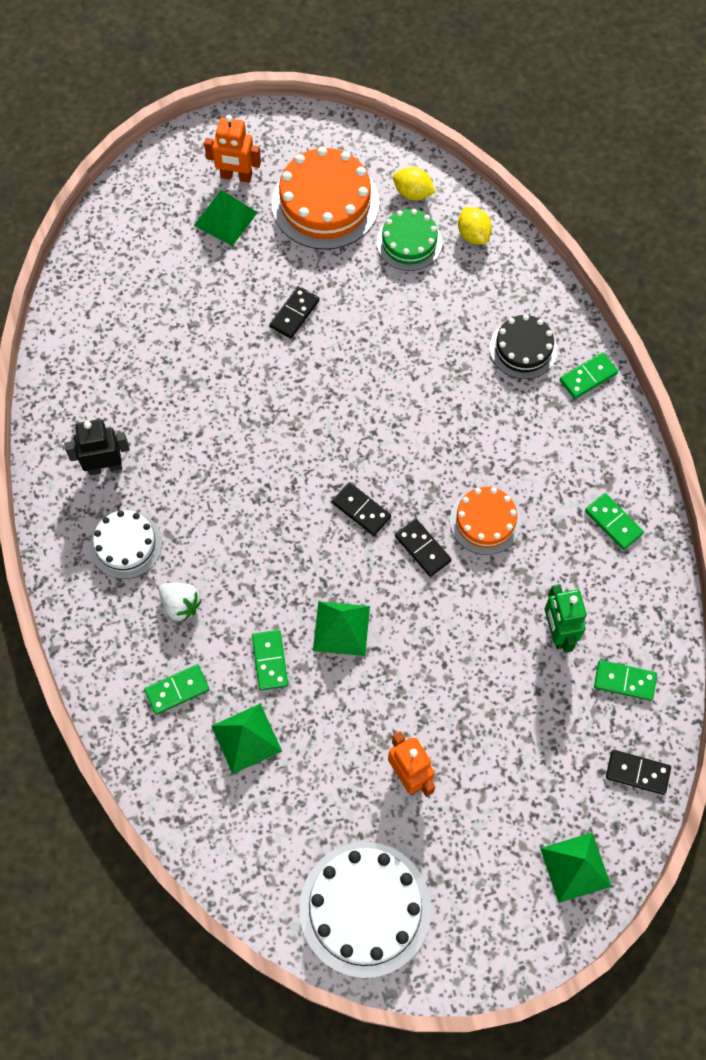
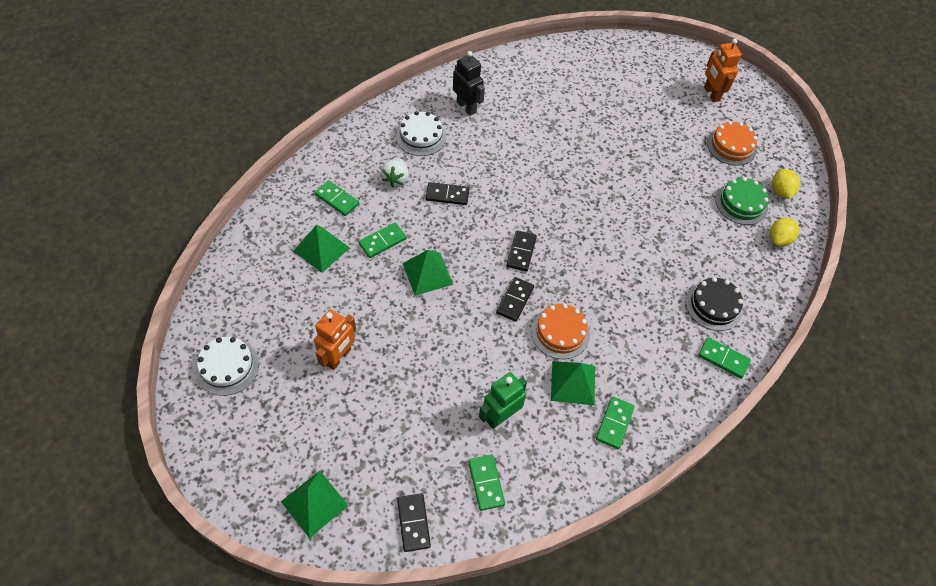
camera: 60 degrees right, 10 degrees down
(225, 218) = (677, 100): green pyramid -> green pyramid (573, 382)
(294, 314) = (638, 160): black domino -> black domino (447, 195)
(325, 203) = (731, 146): orange cake -> orange cake, size x0.60
(365, 908) = (227, 367): white cake -> white cake, size x0.60

